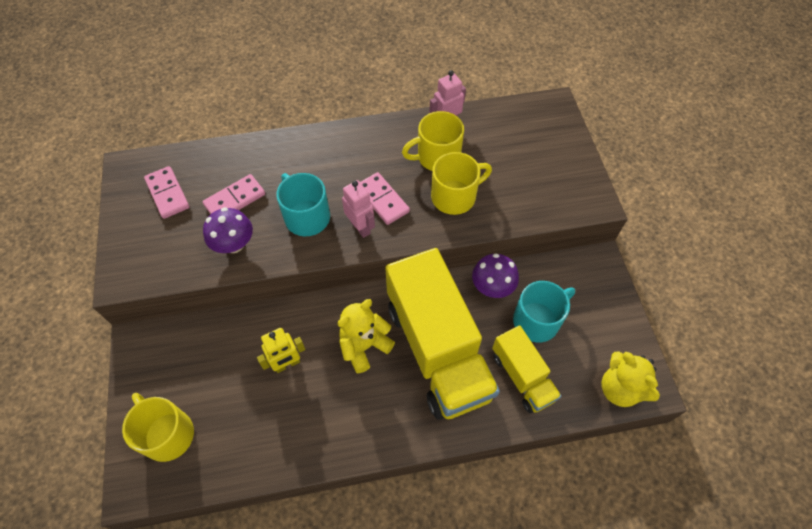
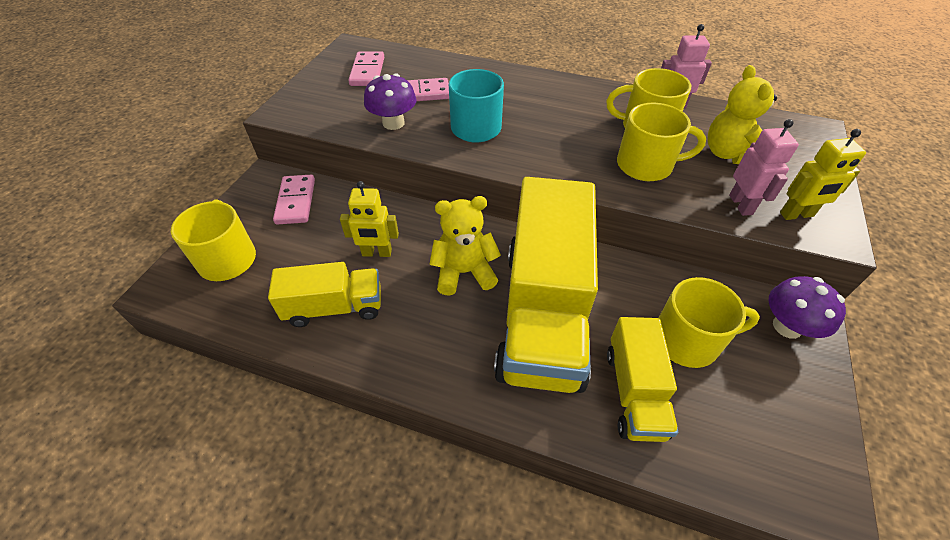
camera: 30 degrees right, 10 degrees down
(287, 426) = (334, 307): none -> yellow truck
(360, 227) = (524, 154): pink robot -> pink robot (741, 205)
(382, 200) = (562, 141): pink domino -> pink domino (296, 201)
(492, 287) = (646, 281): purple mushroom -> purple mushroom (787, 326)
(537, 320) = (688, 340): turquoise mug -> yellow mug
(569, 196) = (796, 215): none -> yellow robot
(620, 388) = (776, 479): yellow teddy bear -> yellow teddy bear (728, 154)

